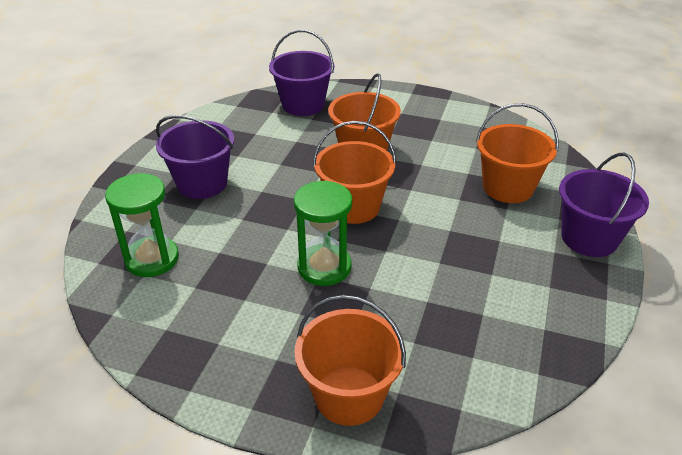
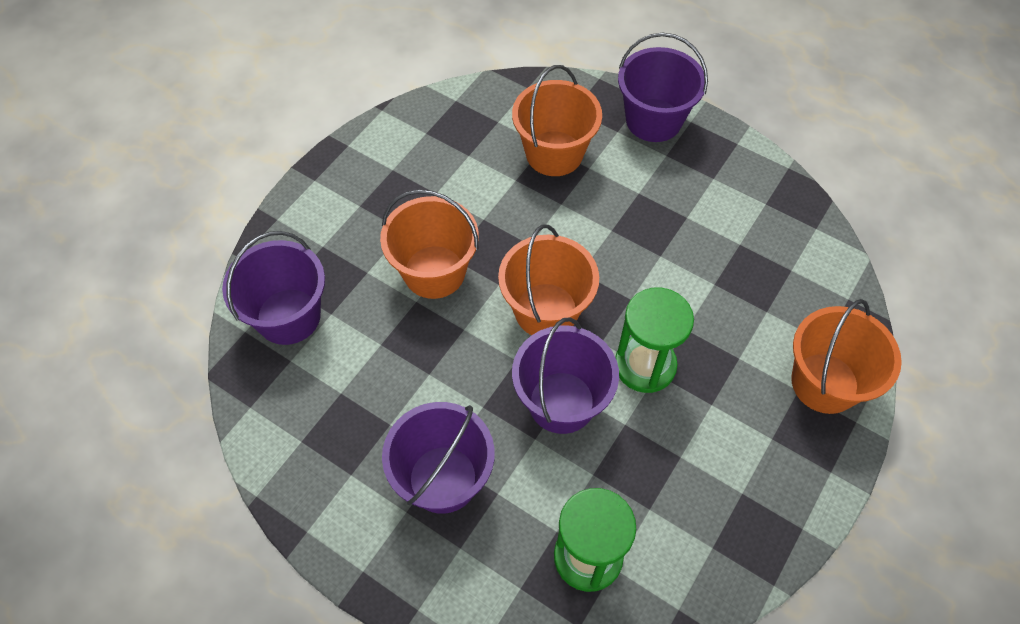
camera: 75 degrees left, 20 degrees up
(276, 227) = (561, 402): none -> purple bucket

